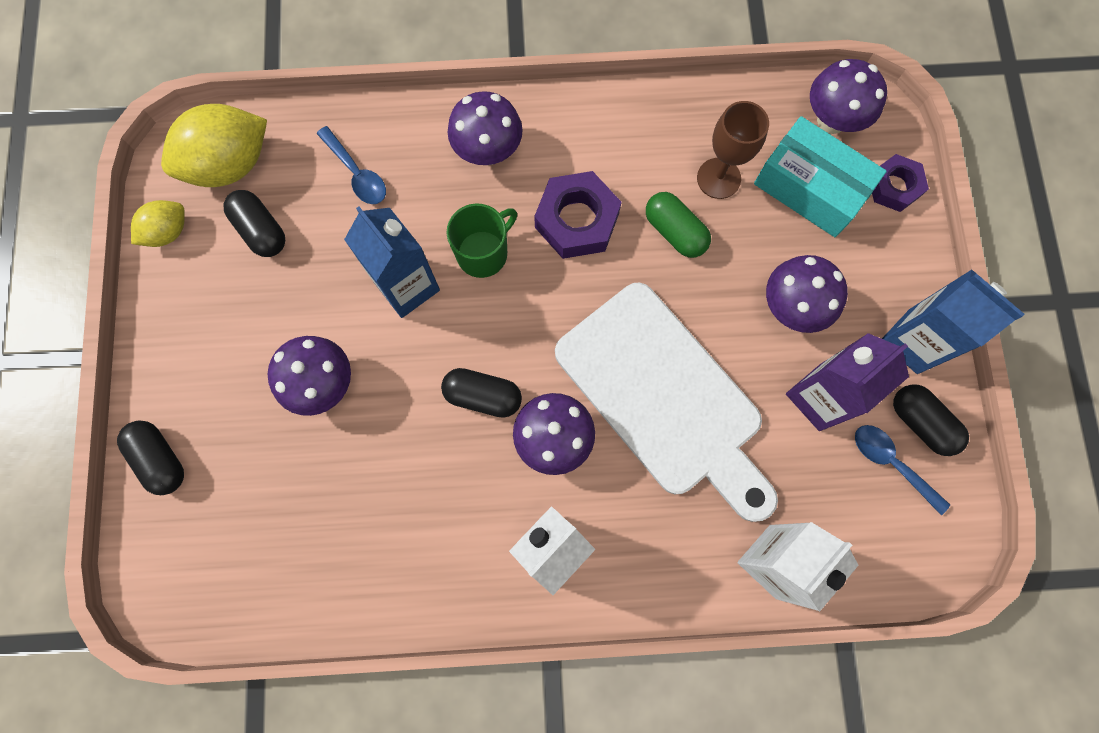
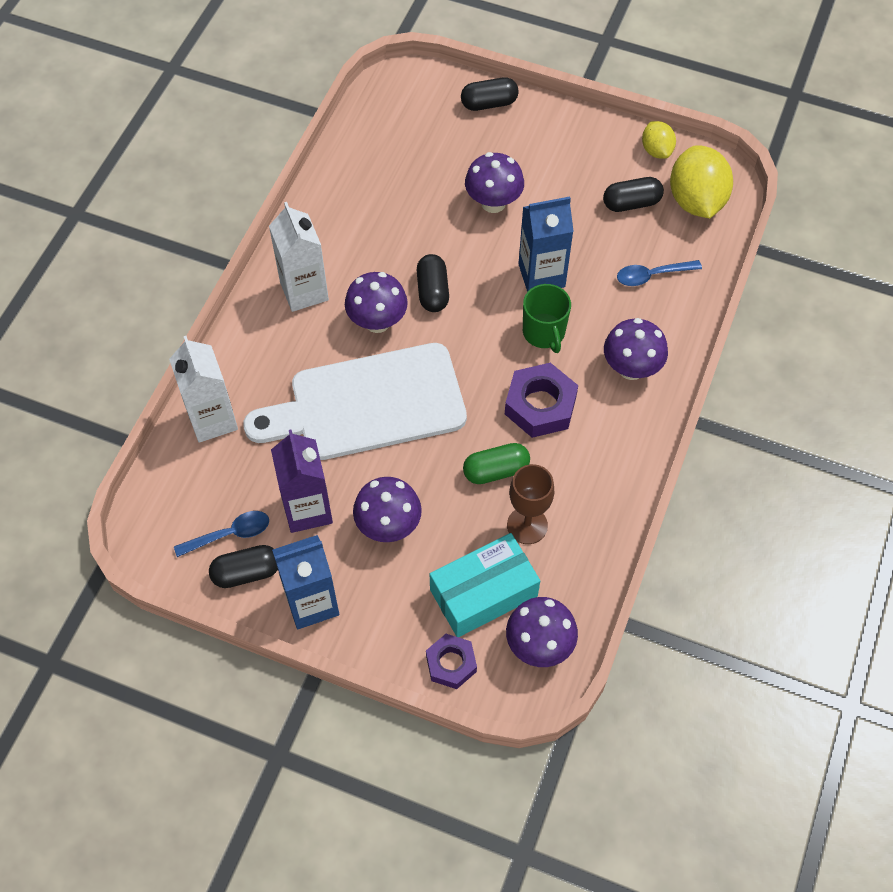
camera: 115 degrees right, 15 degrees down
(483, 396) = (433, 291): black capsule -> black capsule turned 45 degrees counterclockwise

